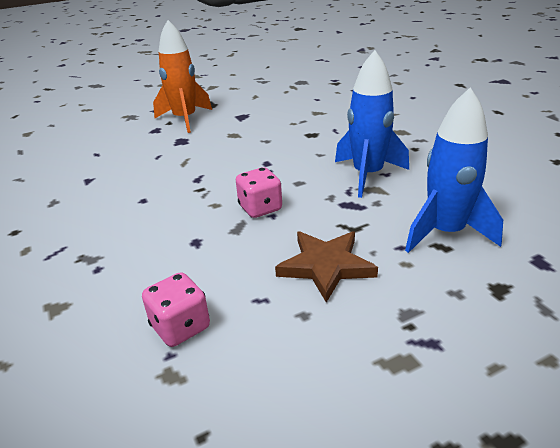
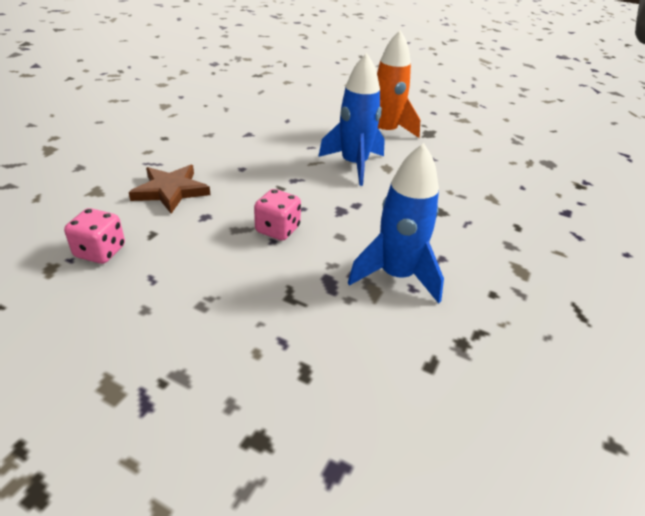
camera: 50 degrees right, 5 degrees up
(326, 266) = (218, 299): brown star -> brown star (171, 191)
(445, 232) = (332, 368): blue rocket -> blue rocket (354, 165)

